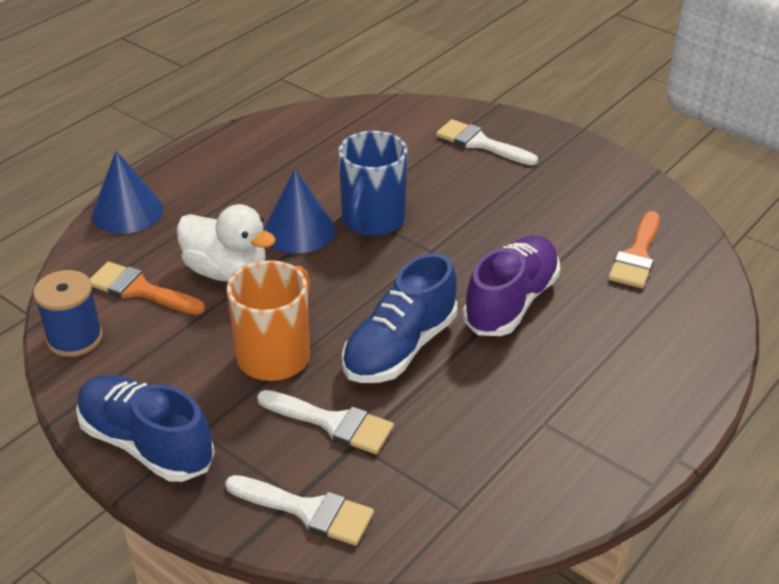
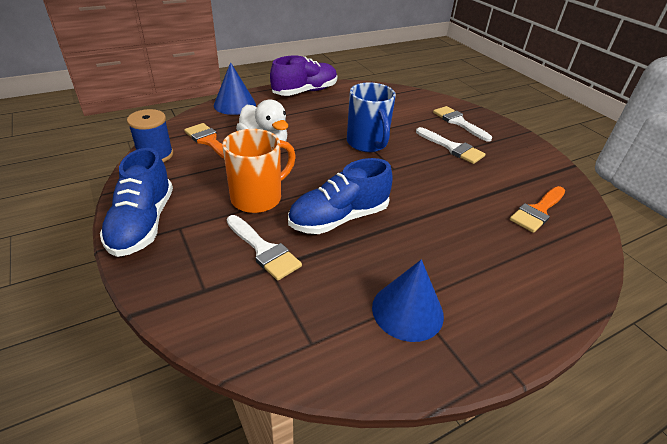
camera: 20 degrees right, 0 degrees up
(146, 444) = (143, 223): blue shoe -> blue shoe turned 150 degrees counterclockwise
(298, 230) = (320, 137): blue cone -> blue cone (407, 311)
(308, 510) = (205, 302): white brush -> white brush (452, 148)
(372, 220) = (367, 144): blue mug -> blue mug turned 60 degrees counterclockwise
(511, 302) = (431, 213): purple shoe -> purple shoe (305, 92)

